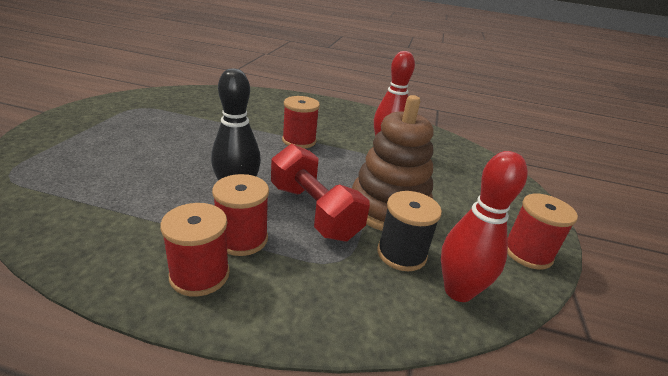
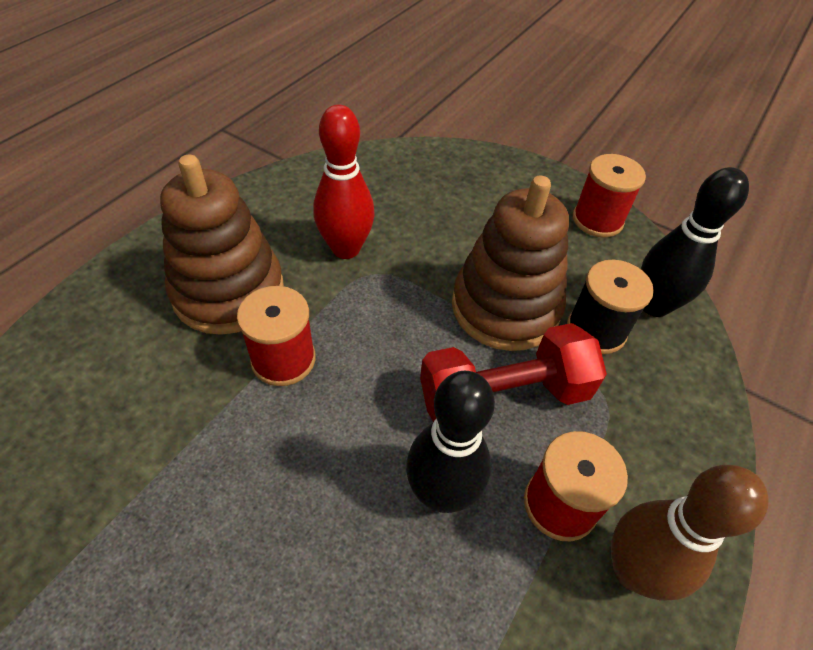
camera: 70 degrees left, 20 degrees up
(199, 275) = (633, 570): red spool -> brown bowling pin
(330, 123) = (228, 291): none -> brown stacking toy
(458, 291) = (654, 305): red bowling pin -> black bowling pin

